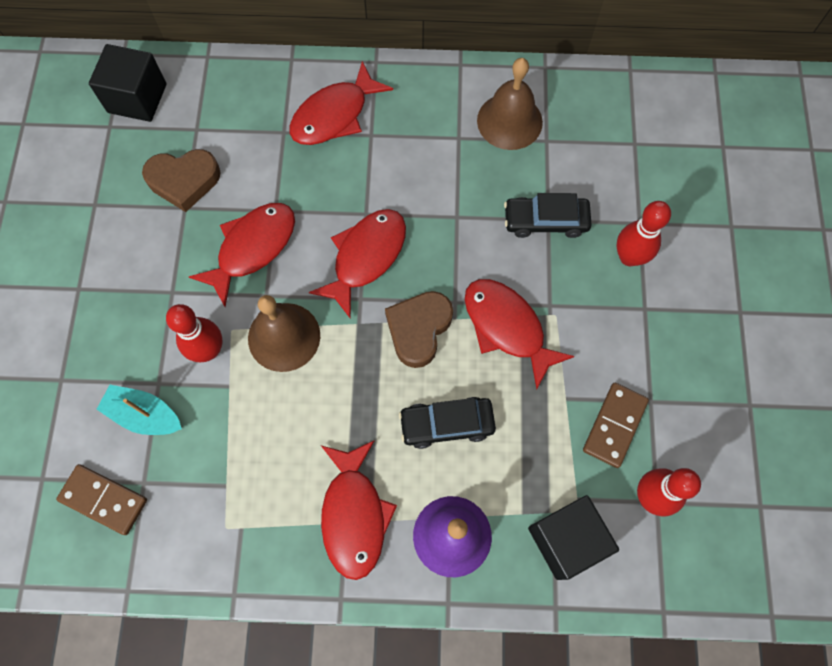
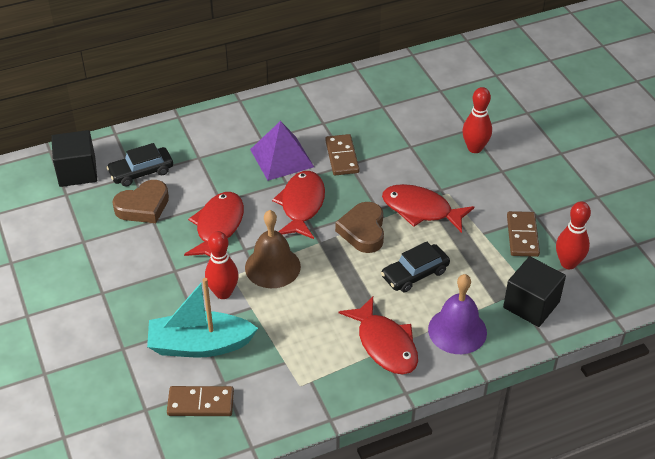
camera: 25 degrees left, 25 degrees down
(144, 415) = (200, 345): turquoise boat -> turquoise boat, size x1.57
(334, 115) = (229, 137): red fish -> none
(380, 173) = (282, 158): none -> purple pyramid
(453, 201) = (342, 157): none -> brown domino
(509, 121) = (351, 104): brown bell -> none
(545, 221) = (409, 147): black car -> black car (141, 172)

